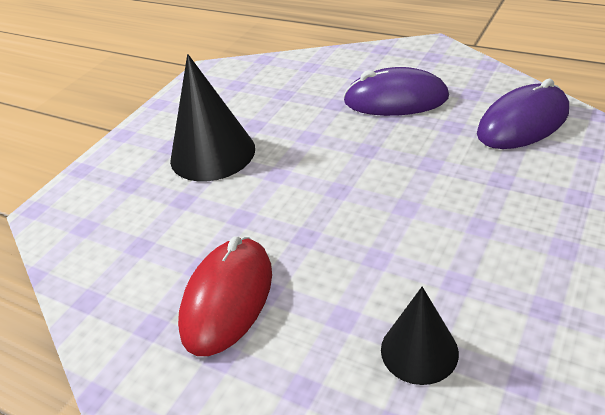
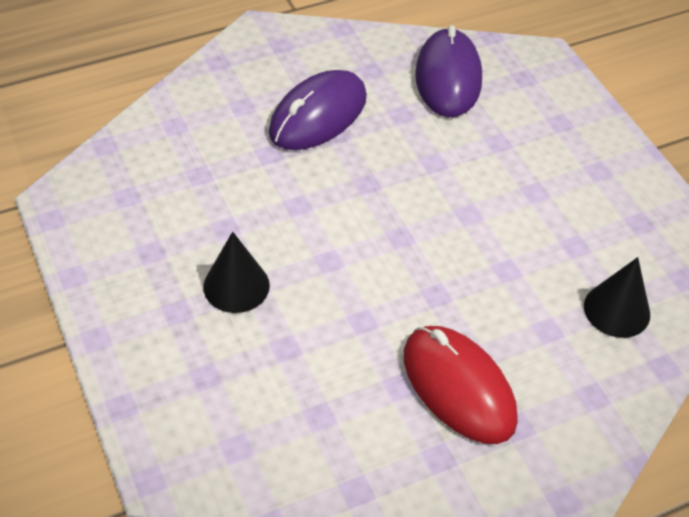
camera: 60 degrees left, 10 degrees up
(212, 154) = (236, 286): black cone -> black cone, size x0.61

